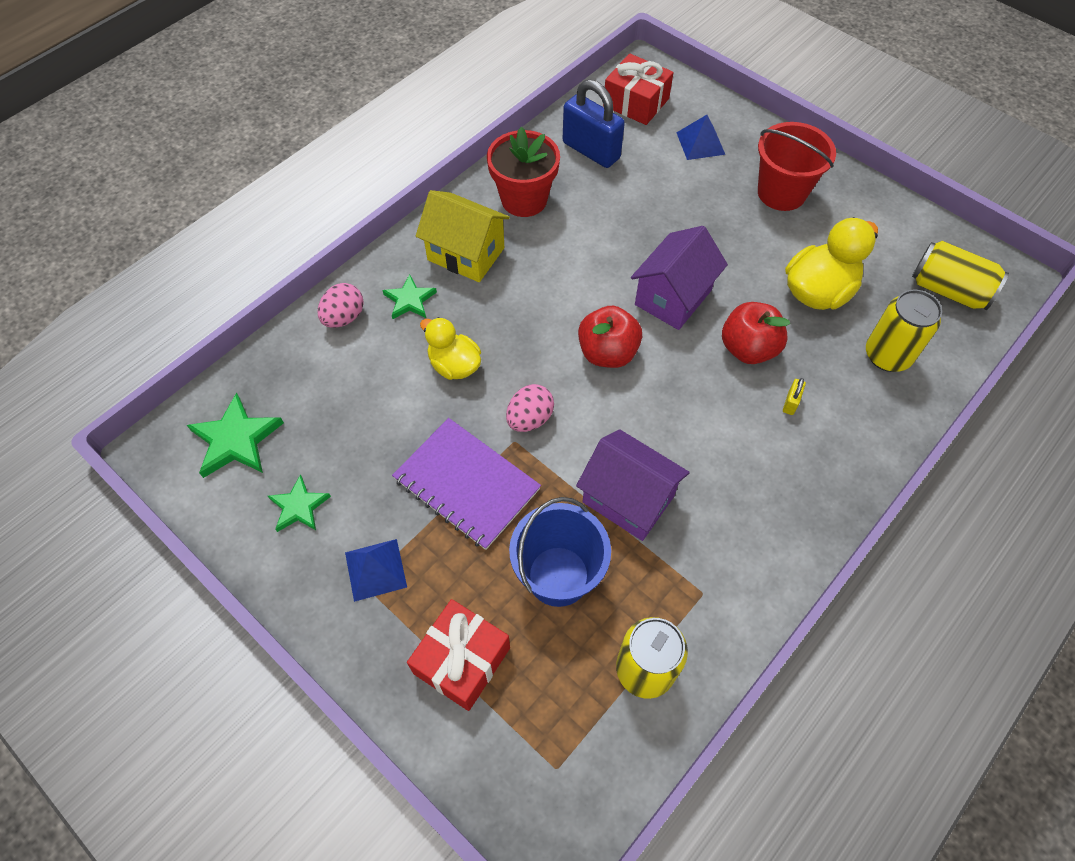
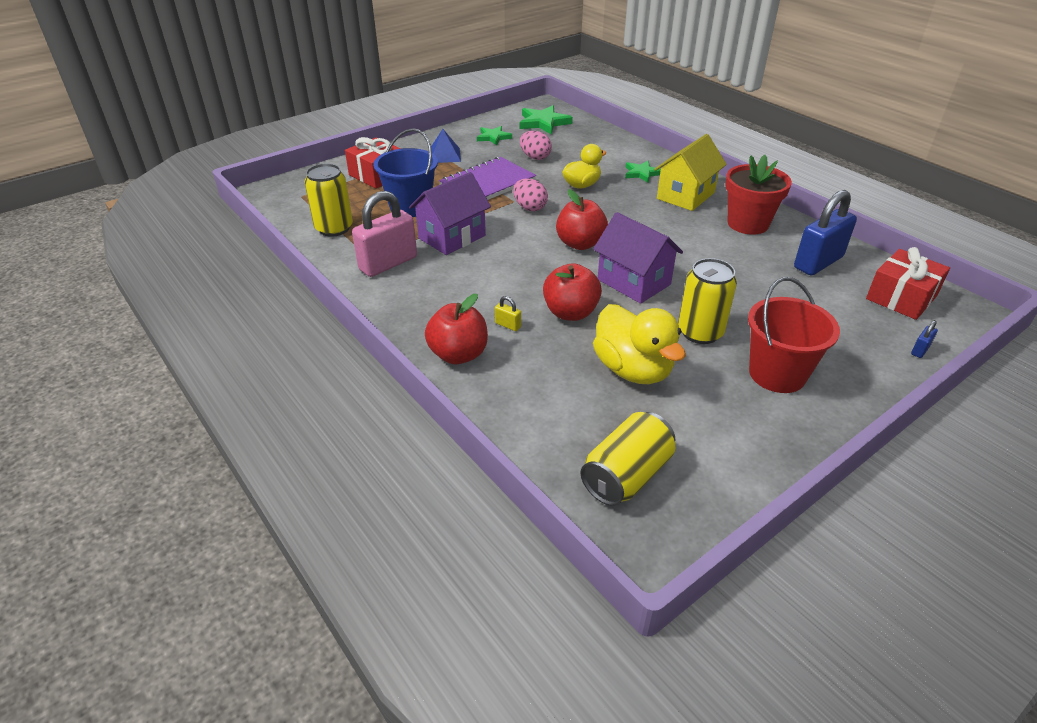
camera: 100 degrees right, 20 degrees down
(344, 317) = (629, 152): pink egg -> pink egg (535, 157)
(700, 143) = (846, 330): blue pyramid -> none
(712, 103) = (920, 350): none -> blue padlock
(713, 562) = (388, 263): none -> pink padlock
(856, 439) = (458, 354): none -> red apple
(887, 355) = (544, 399): yellow can -> yellow can (700, 332)

